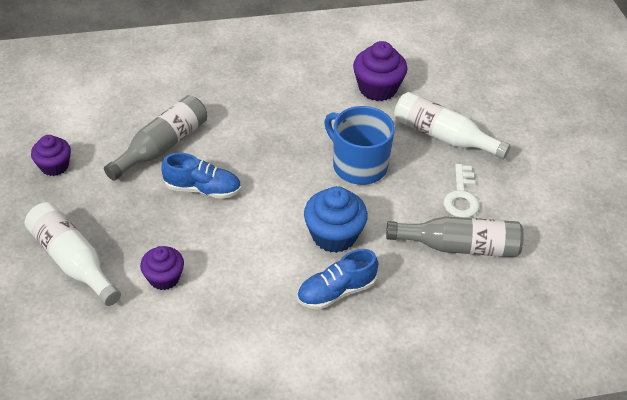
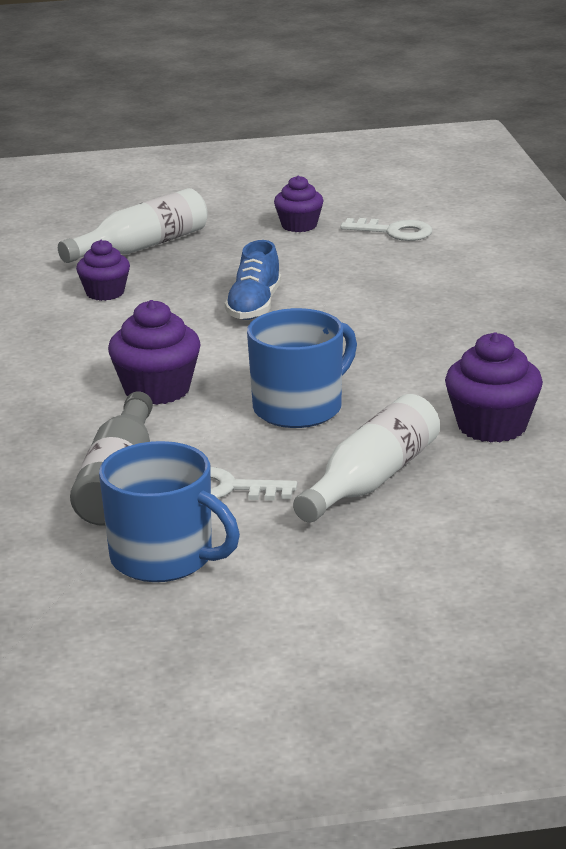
camera: 95 degrees right, 20 degrees down
(82, 116) = (394, 232): none -> white key
(162, 146) = (337, 279): grey bottle -> none
(334, 235) = (157, 390): blue cupcake -> purple cupcake
(336, 291) = (56, 391): blue shoe -> none
(541, 220) = (164, 558): none -> blue mug

